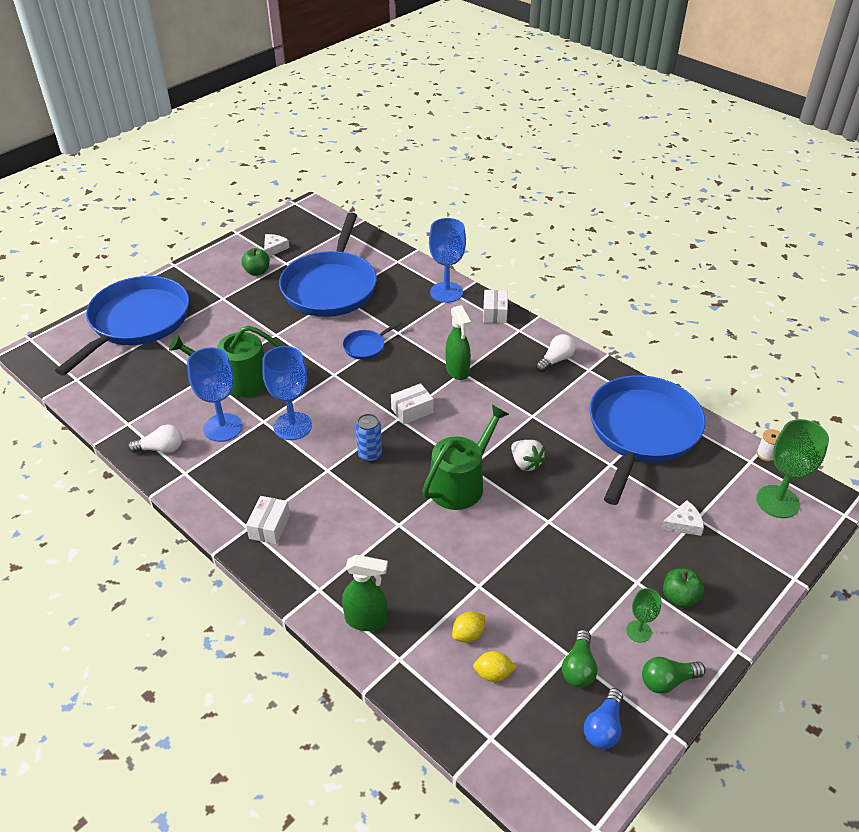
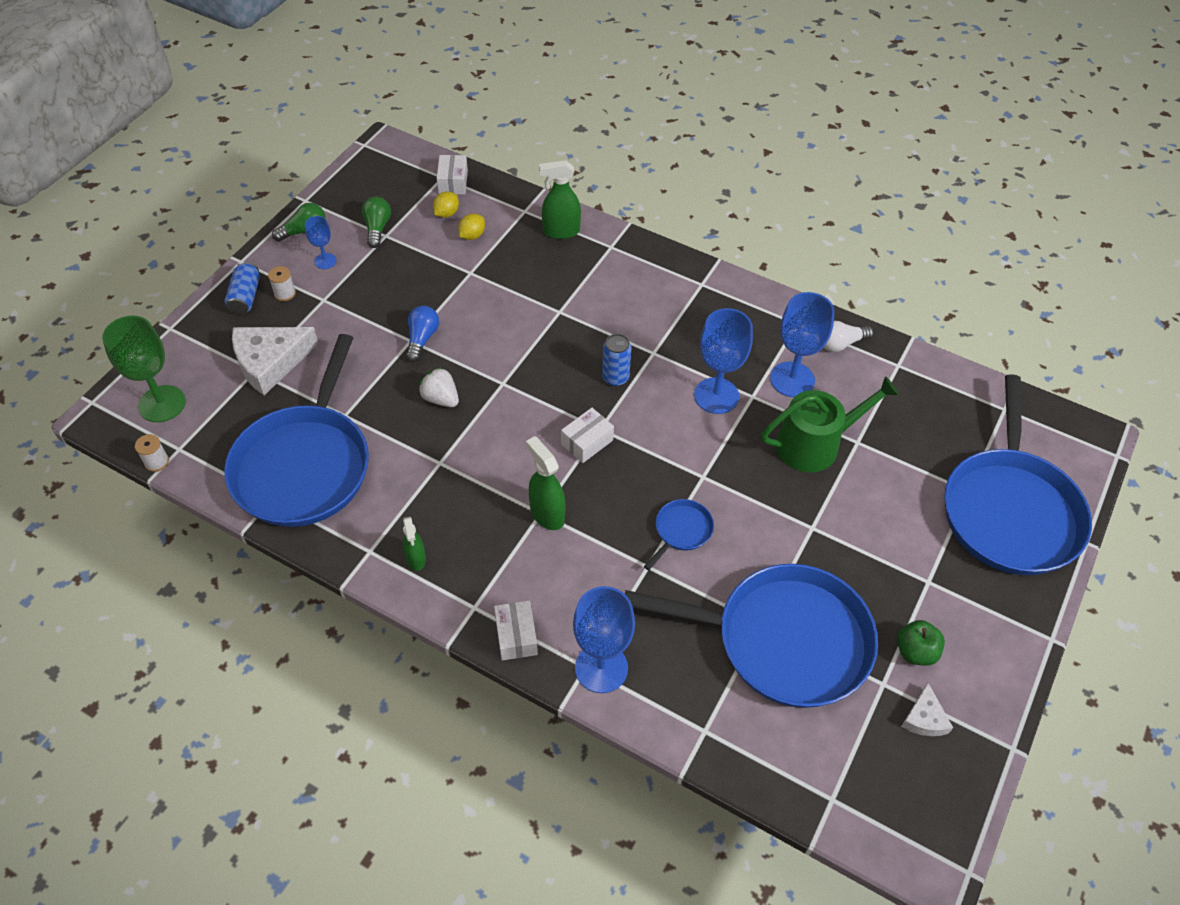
camera: 165 degrees right, 10 degrees up
(269, 526) = (682, 288): white box -> white box (453, 182)
(330, 287) = (784, 640): blue pan -> blue pan turned 105 degrees clockwise
(461, 483) = (507, 363): green watering can -> none
(493, 674) = (446, 213): yellow lemon -> yellow lemon turned 45 degrees counterclockwise
(556, 360) = (416, 559): white light bulb -> green spray bottle
(603, 727) = (357, 195): blue light bulb -> blue light bulb (422, 339)
(638, 631) = (325, 261): green goblet -> blue goblet
(679, 597) = (285, 293): green apple -> white spool
(683, 523) = (270, 362): white cheese -> white cheese, size x1.96
(722, 601) = (245, 297): none -> blue can

